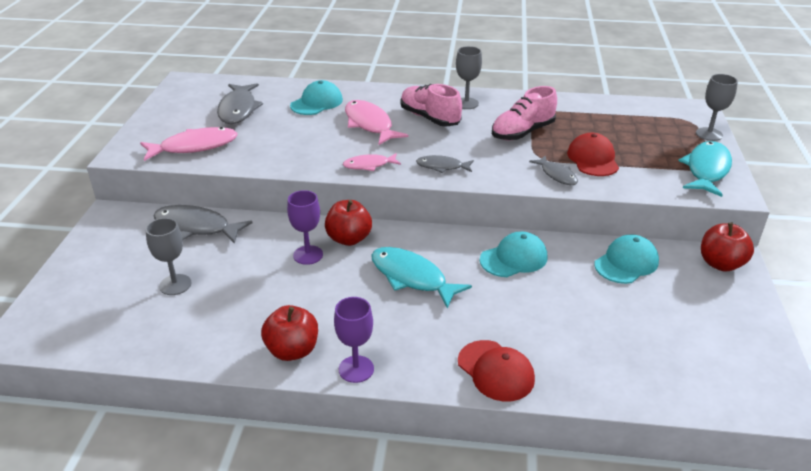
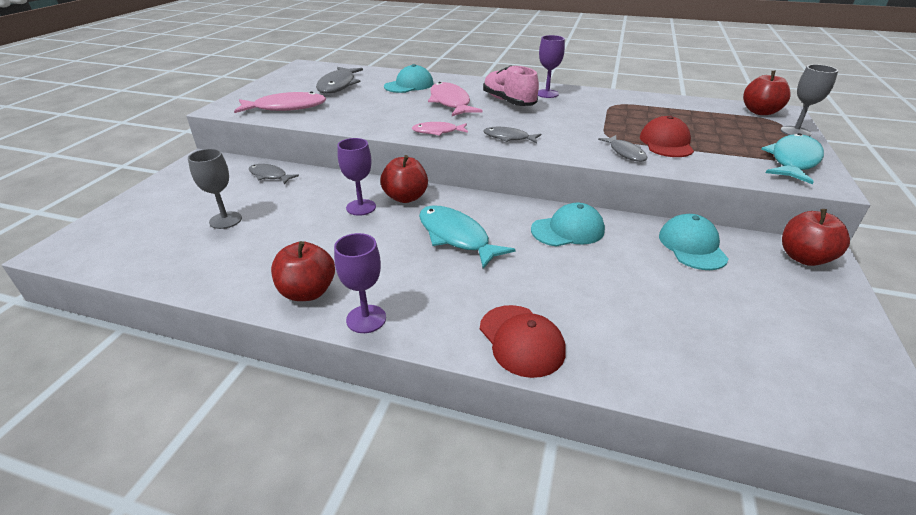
camera: 10 degrees right, 0 degrees up
(196, 227) = (270, 176): grey fish -> grey fish, size x0.58
(466, 103) = (547, 94): grey goblet -> purple goblet
(522, 132) = (596, 118): pink shoe -> none
(626, 263) = (692, 246): turquoise cap -> turquoise cap turned 60 degrees counterclockwise
(677, 111) = (760, 112): none -> red apple

